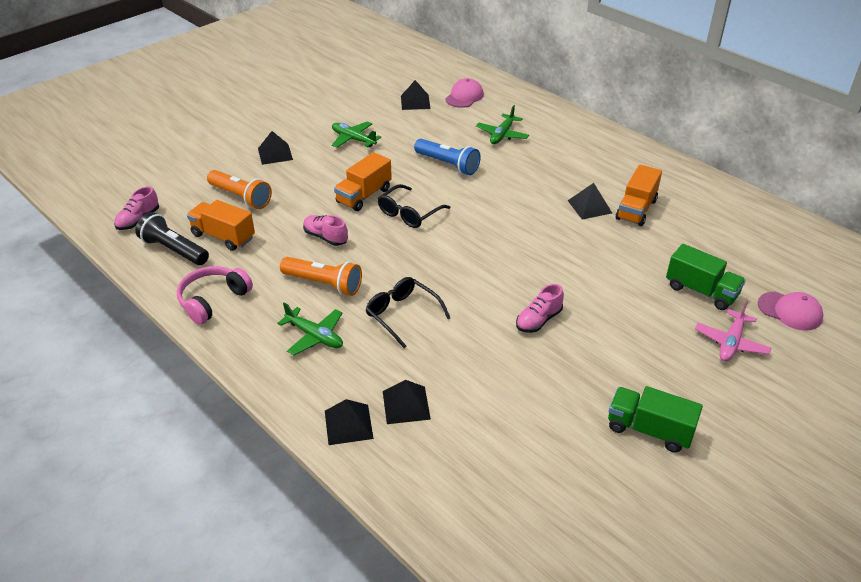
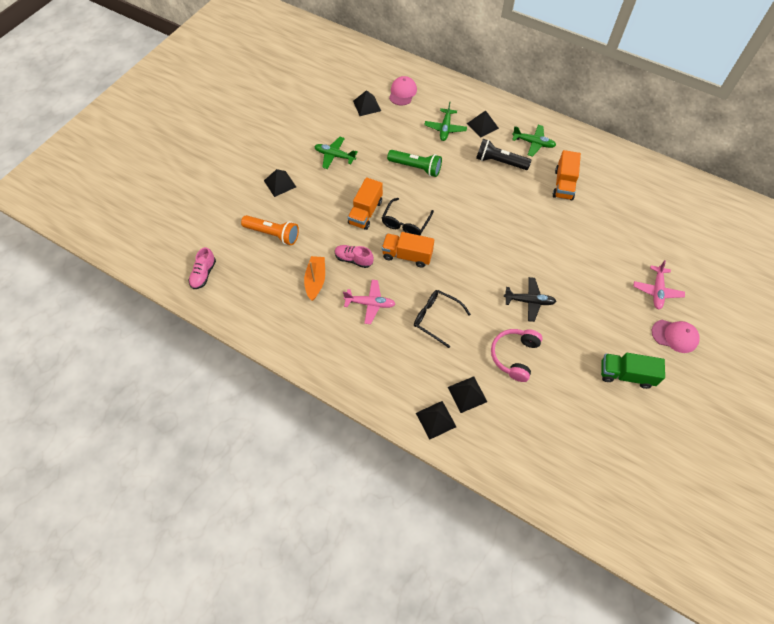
camera: 15 degrees left, 20 degrees up
(174, 250) = (245, 297): black flashlight -> black flashlight (500, 162)
(213, 300) = (297, 337): pink headphones -> pink headphones (514, 356)
(223, 236) = (277, 276): orange truck -> orange truck (407, 255)
(267, 249) = (315, 280): none -> orange boat
(315, 336) = (383, 352): green plane -> green plane (533, 143)
(324, 284) = (370, 304): orange flashlight -> pink plane
(448, 164) = (416, 168): blue flashlight -> green flashlight
(538, 320) = (529, 301): pink shoe -> black plane
(590, 206) = (531, 188): black pyramid -> black pyramid (482, 125)
(701, 291) = (627, 250): green truck -> none
(790, 311) = (686, 255): pink cap -> pink cap (675, 336)

